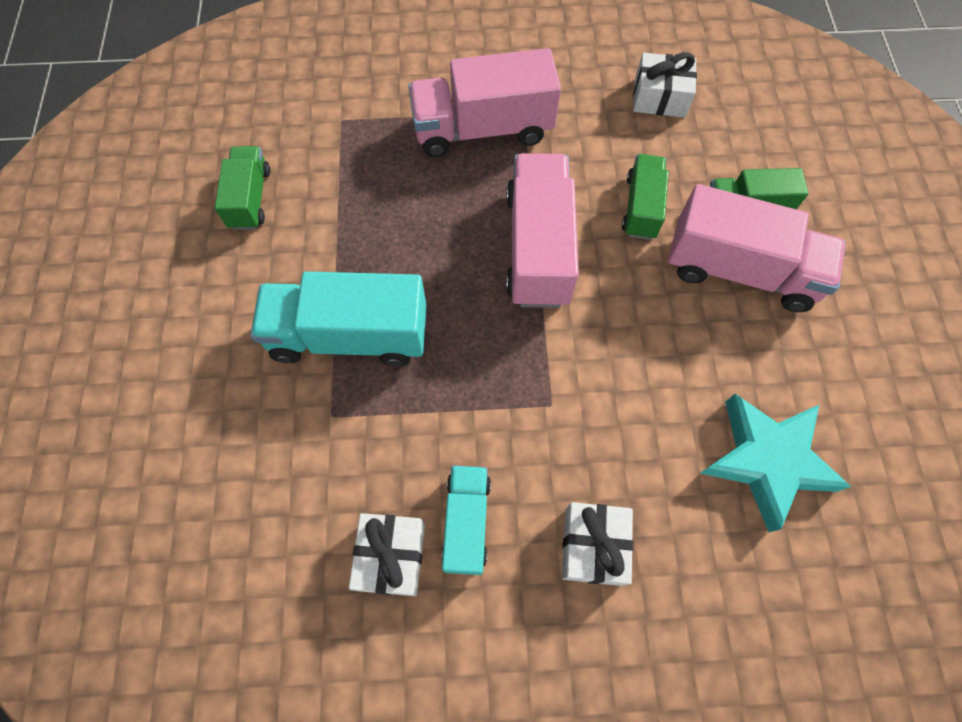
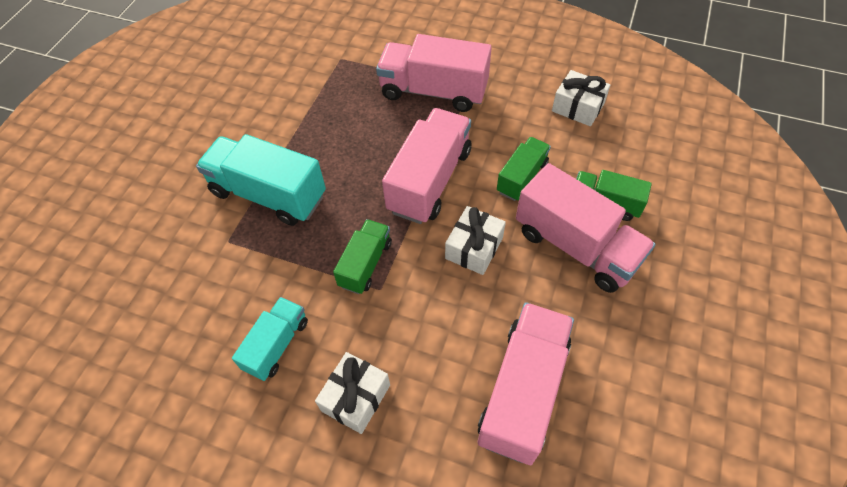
camera: 25 degrees right, 10 degrees down
(250, 198) = (255, 89): green truck -> green truck (365, 264)
(391, 556) = (214, 346): white gift -> white gift (474, 248)
(766, 461) = (523, 391): turquoise star -> pink truck

